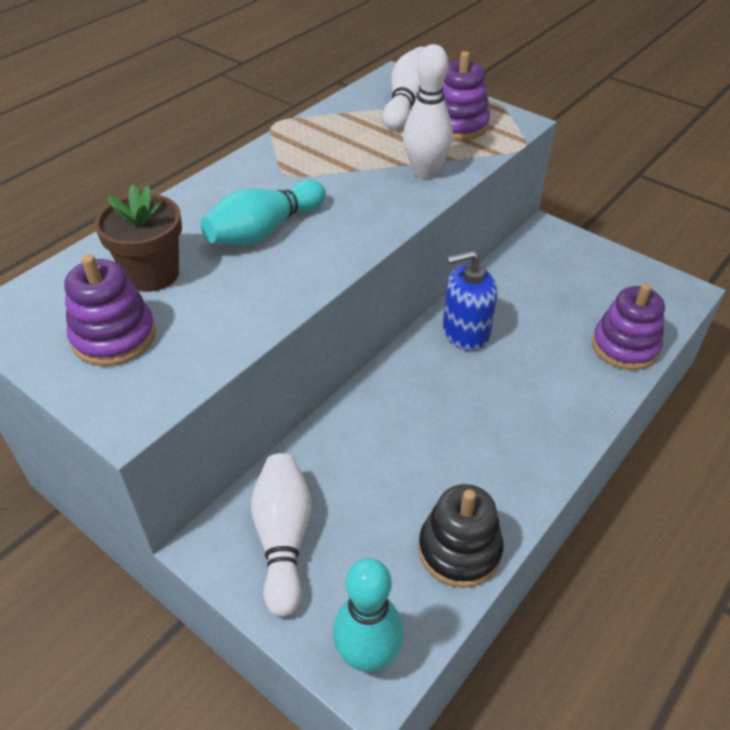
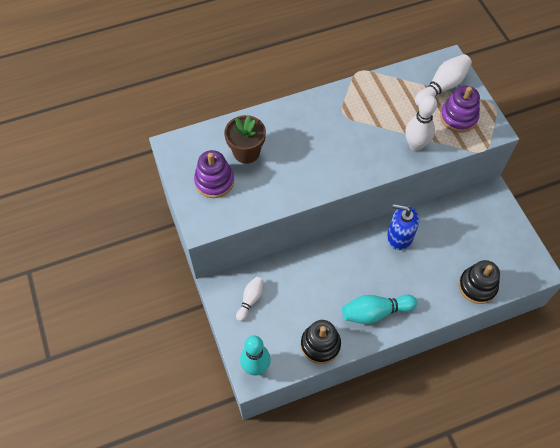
camera: 30 degrees right, 15 degrees up
(264, 230) = (310, 148): turquoise bowling pin -> turquoise bowling pin (375, 312)
(283, 539) = (250, 300): white bowling pin -> white bowling pin, size x0.62
(625, 346) = (477, 286): purple stacking toy -> black stacking toy

